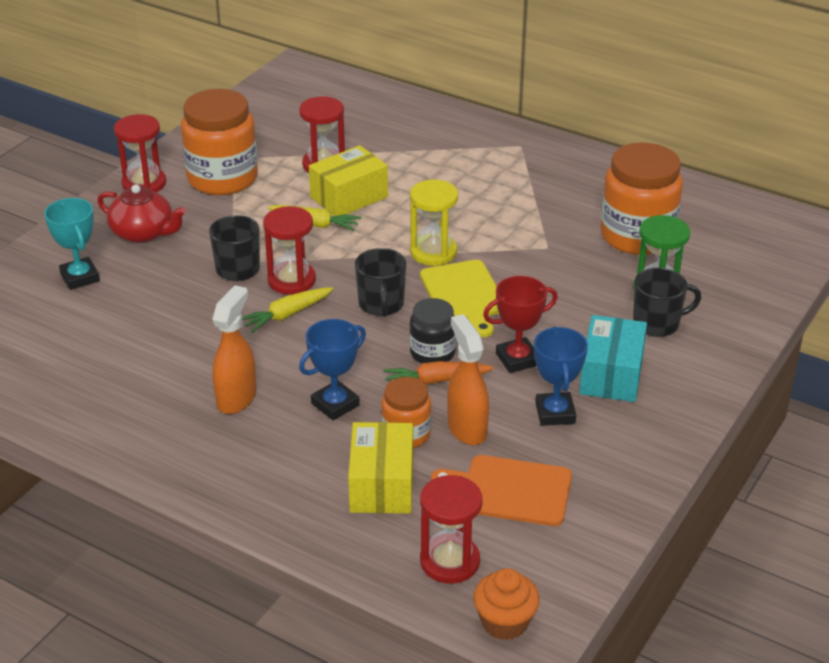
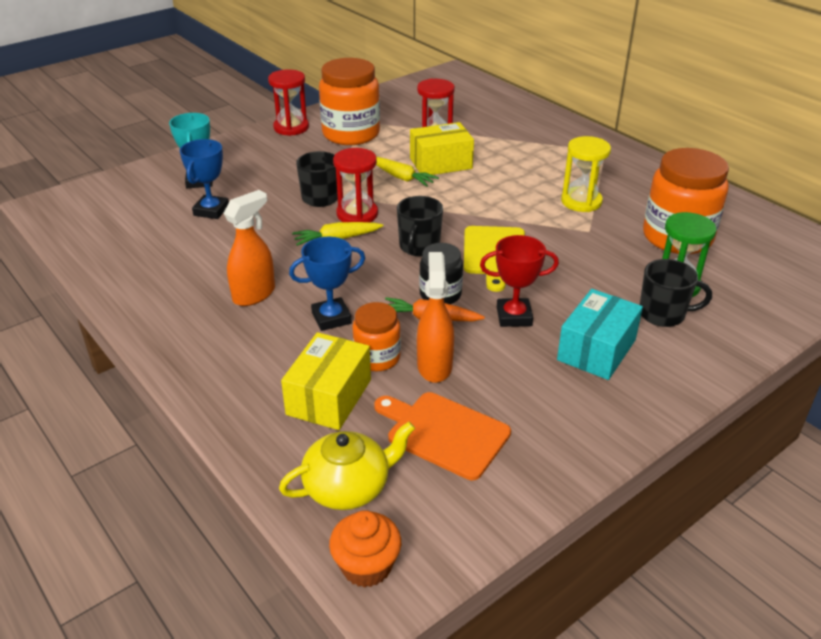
camera: 20 degrees right, 0 degrees up
(143, 233) = (267, 160): red teapot -> none
(433, 252) = (486, 216): yellow hourglass -> yellow hourglass (581, 201)
(449, 561) = (348, 487): red hourglass -> yellow teapot
(555, 413) = (525, 372): blue trophy -> blue trophy (211, 210)

